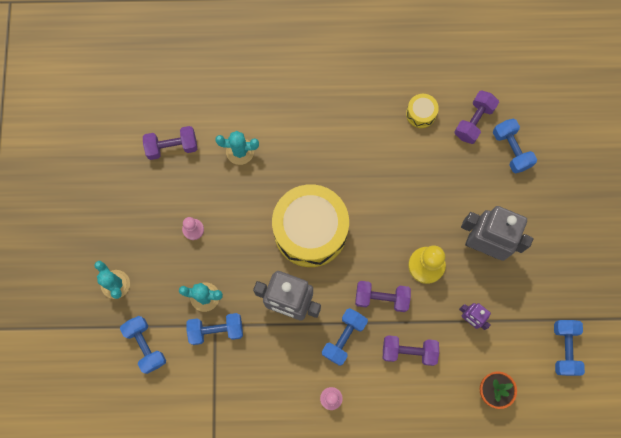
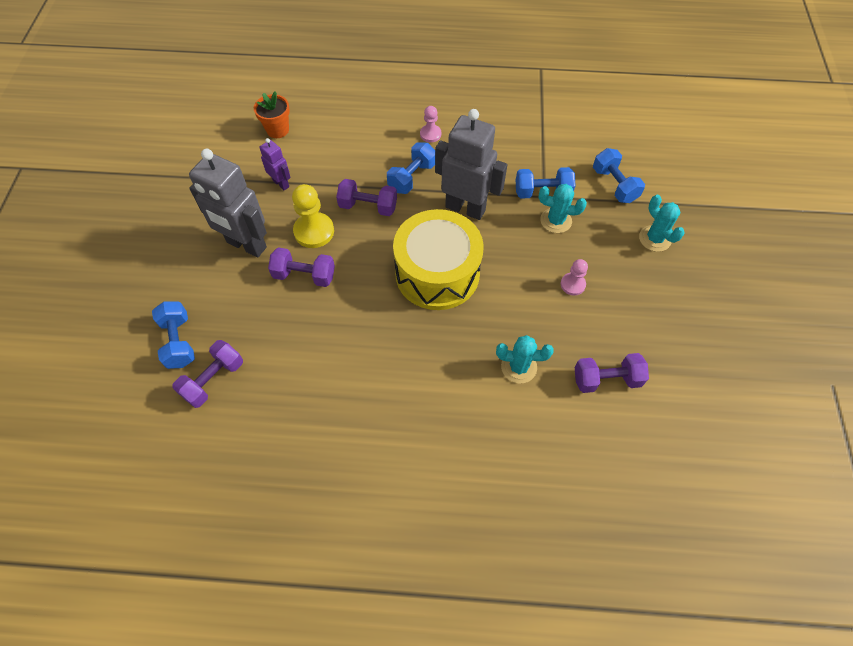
camera: 175 degrees left, 15 degrees down
(408, 351) = (349, 163): purple dumbbell -> purple dumbbell (304, 275)
(421, 114) = (279, 395): yellow drum -> none
(564, 348) = (196, 154): blue dumbbell -> none

